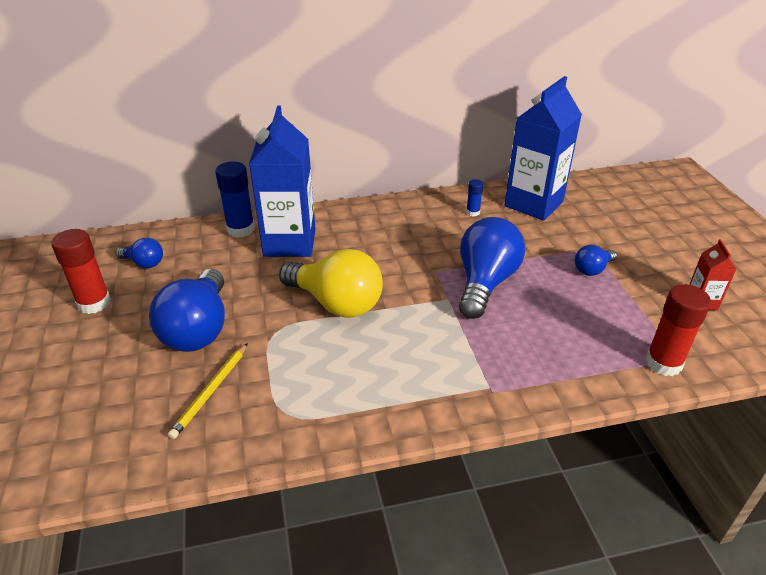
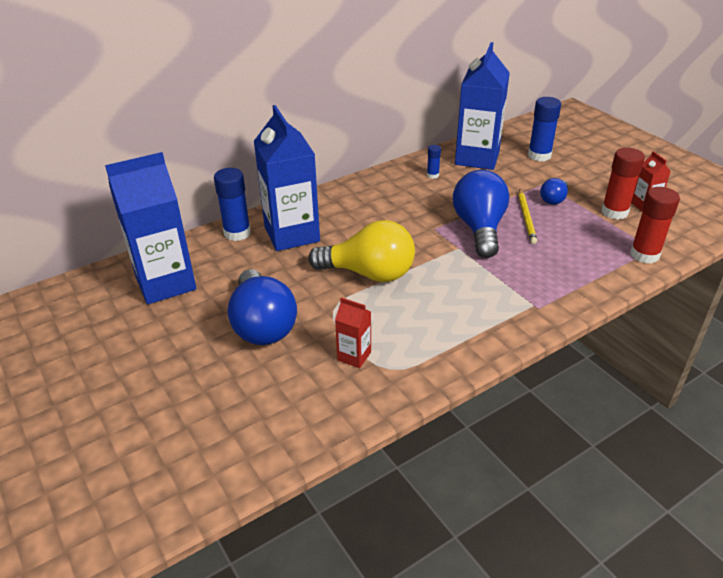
camera: 20 degrees left, 0 degrees up
(94, 303) = (143, 329): red glue stick -> red glue stick (614, 212)
(144, 263) = (165, 283): blue light bulb -> blue carton
(211, 392) = (312, 370): yellow pencil -> yellow pencil (526, 218)
(261, 388) = (354, 356): none -> red carton
(607, 215) = (539, 155): none -> blue glue stick

